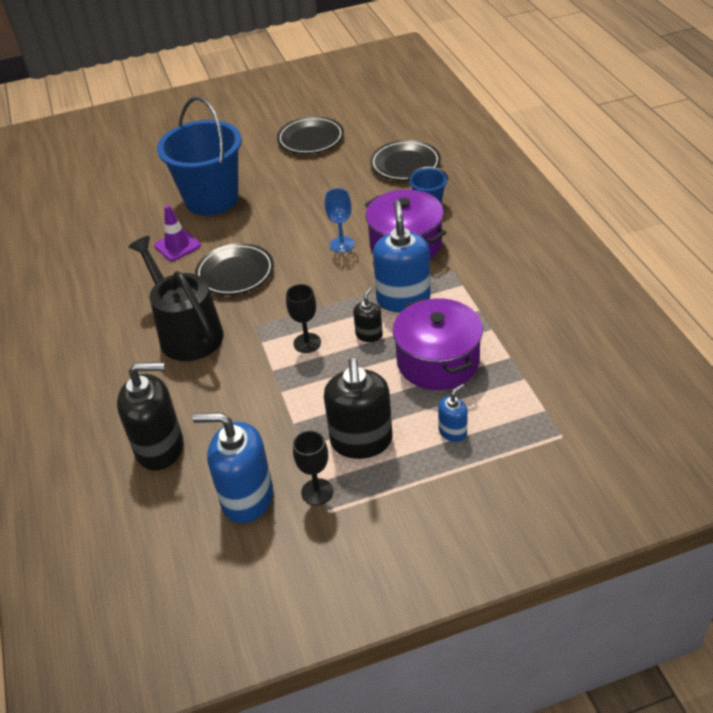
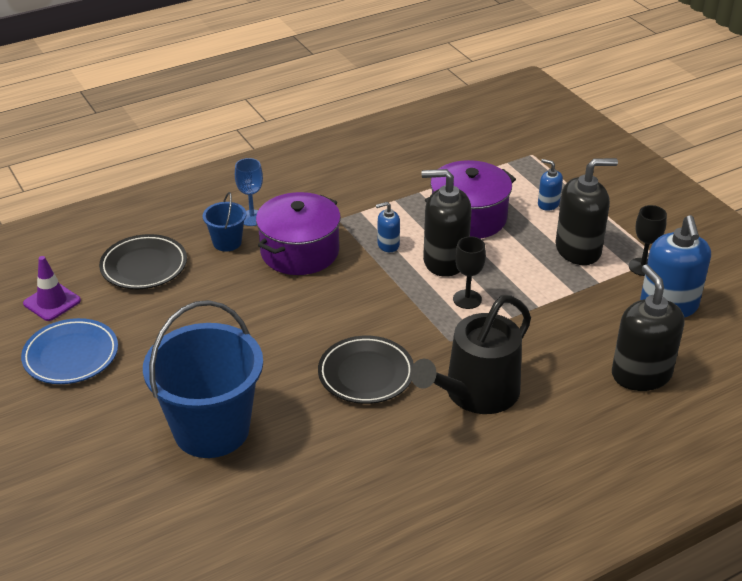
camera: 105 degrees left, 5 degrees down
(177, 245) = (317, 441): purple traffic cone -> purple traffic cone (52, 302)
(311, 139) = (71, 356): black plate -> blue plate
(342, 244) = (303, 297): blue goblet -> blue goblet (252, 218)
(369, 335) = (445, 261): black soap dispenser -> black soap dispenser, size x2.02
(403, 299) = (388, 245): blue soap dispenser -> blue soap dispenser, size x0.50

